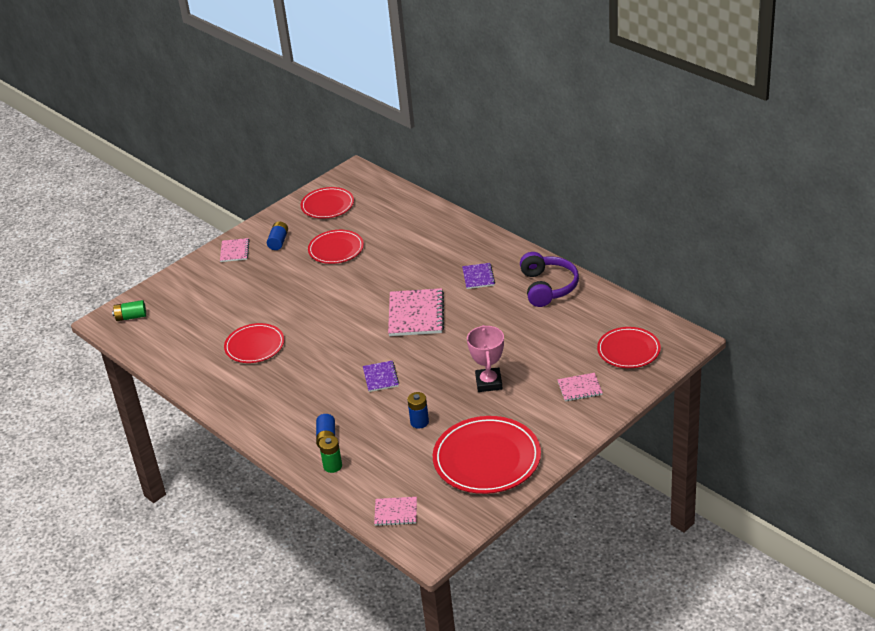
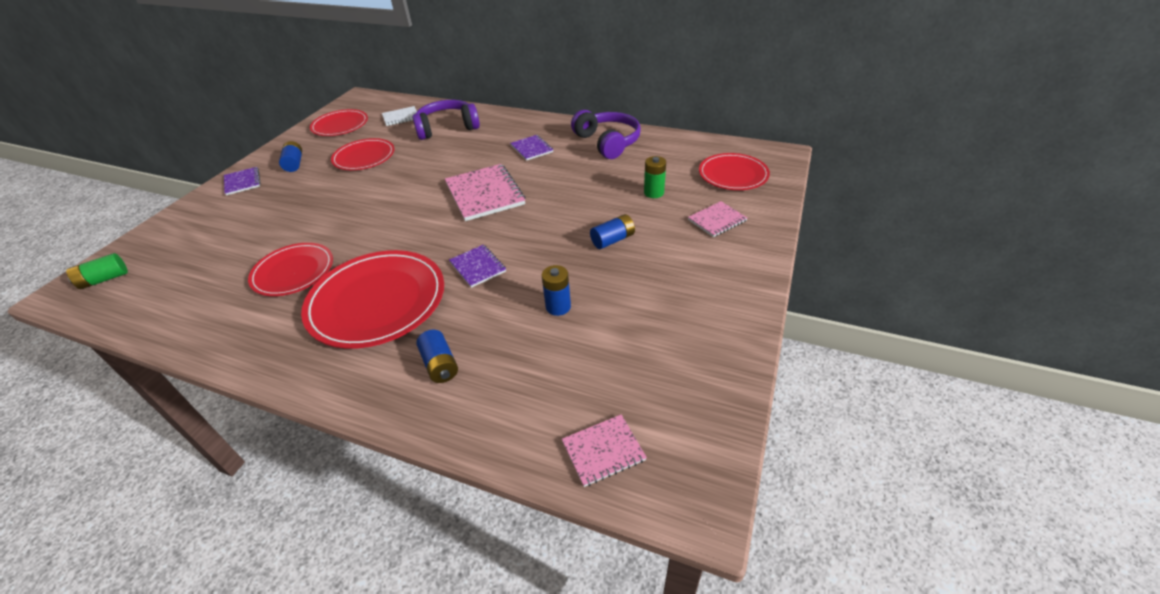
camera: 25 degrees left, 5 degrees up
(234, 251) = (242, 182): pink notebook -> purple notebook
(332, 466) = (467, 404): green battery -> green battery (654, 193)
(383, 208) = (401, 117): none -> white notebook
(418, 233) = (447, 128): none -> purple headphones
(487, 458) = (676, 328): red plate -> red plate (377, 301)
(489, 383) = (613, 240): pink trophy -> blue battery

